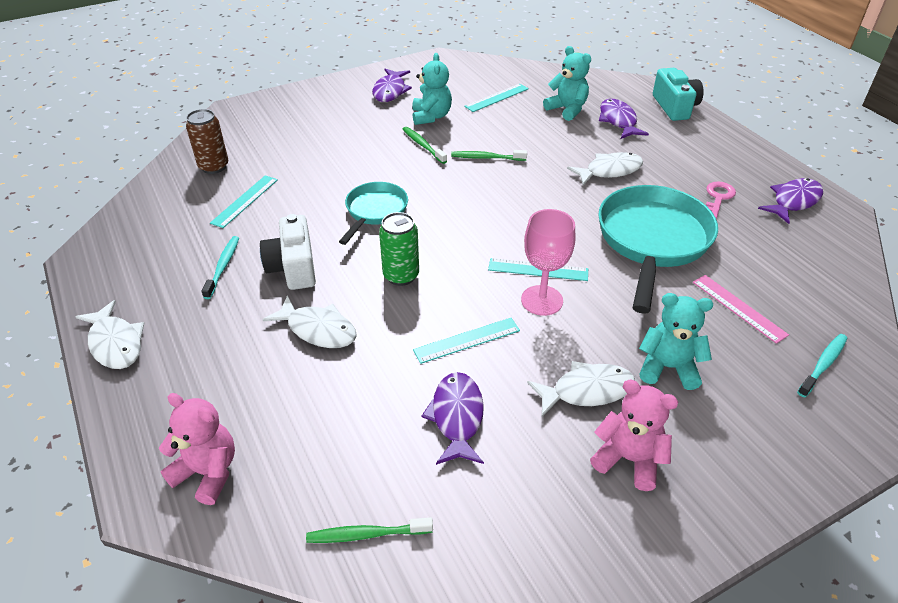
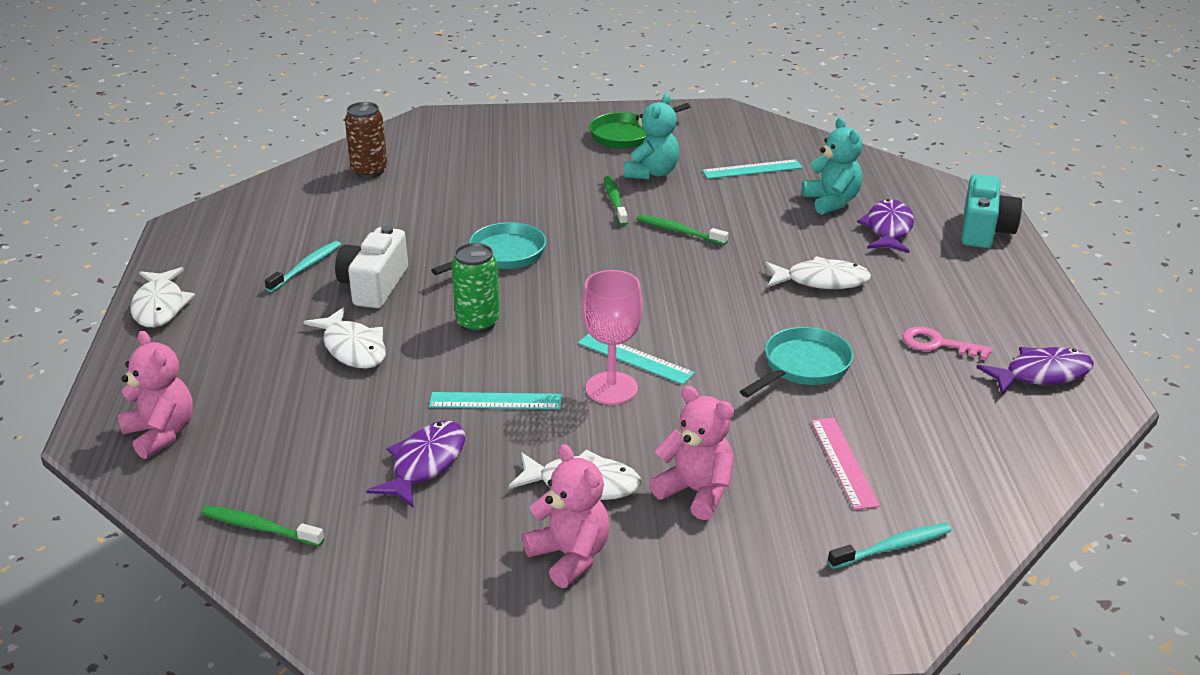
camera: 25 degrees right, 10 degrees down
(244, 201) = (375, 211): turquoise ruler -> none
(390, 91) = (627, 135): purple fish -> green pan
(652, 241) = (803, 367): turquoise pan -> turquoise pan, size x0.56
(668, 367) = (696, 492): turquoise teddy bear -> pink teddy bear
(718, 198) = (937, 344): pink key -> pink key turned 120 degrees counterclockwise

